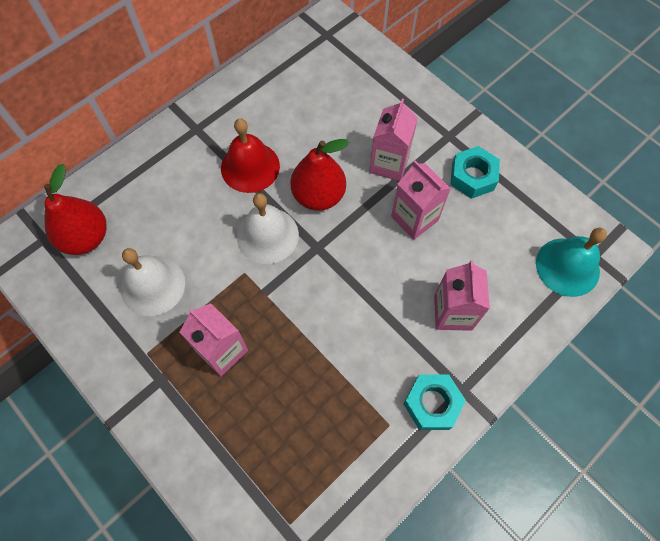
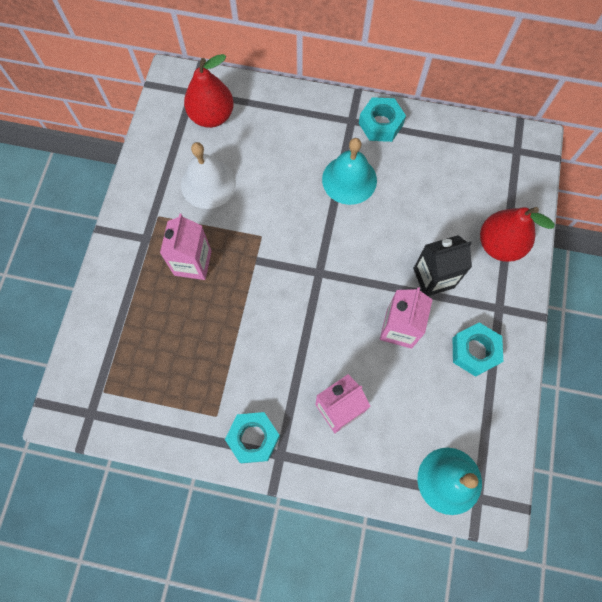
camera: 55 degrees right, 5 degrees up
(219, 109) = (380, 124): none -> turquoise nut
(250, 167) = (349, 179): red bell -> turquoise bell
(267, 235) = (302, 231): white bell -> none
(318, 195) = (363, 244): red pear -> red pear (499, 245)
(389, 164) = (433, 278): pink carton -> black carton

